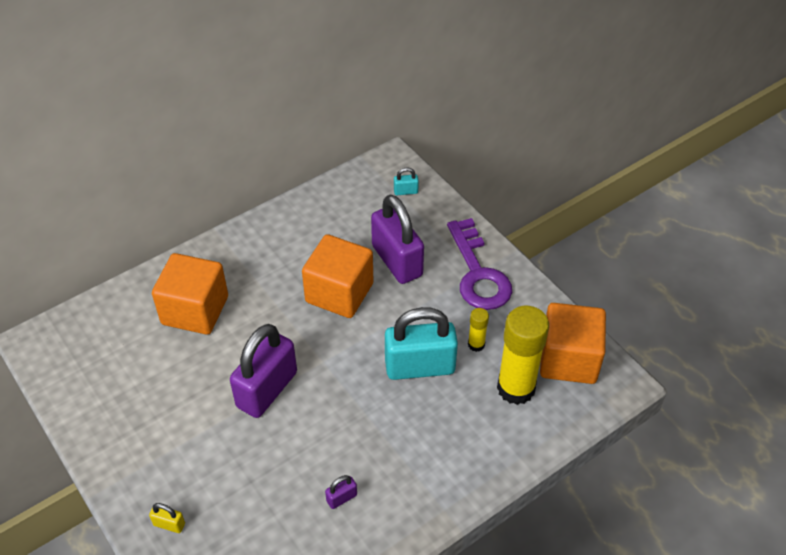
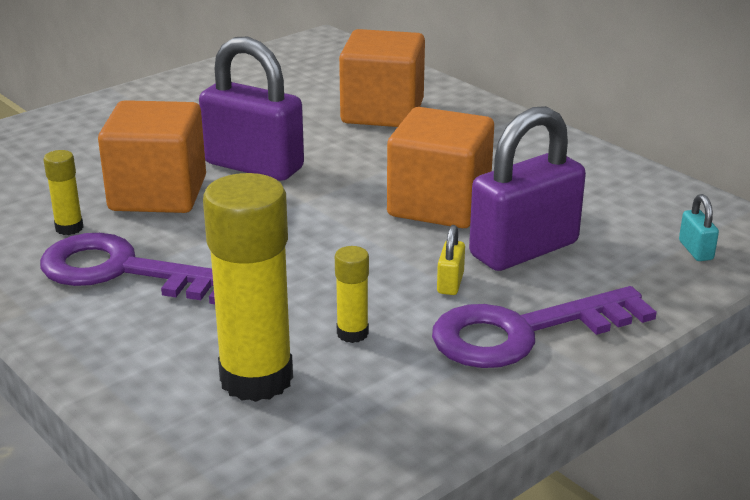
camera: 85 degrees right, 20 degrees down
(169, 524) = (62, 127): yellow padlock -> yellow padlock (450, 283)
(341, 498) = (69, 228): purple padlock -> yellow glue stick
(402, 459) = (124, 271): none -> purple key
(420, 366) = (300, 279): turquoise padlock -> none
(568, 359) = (328, 445): orange cube -> orange cube (158, 194)

